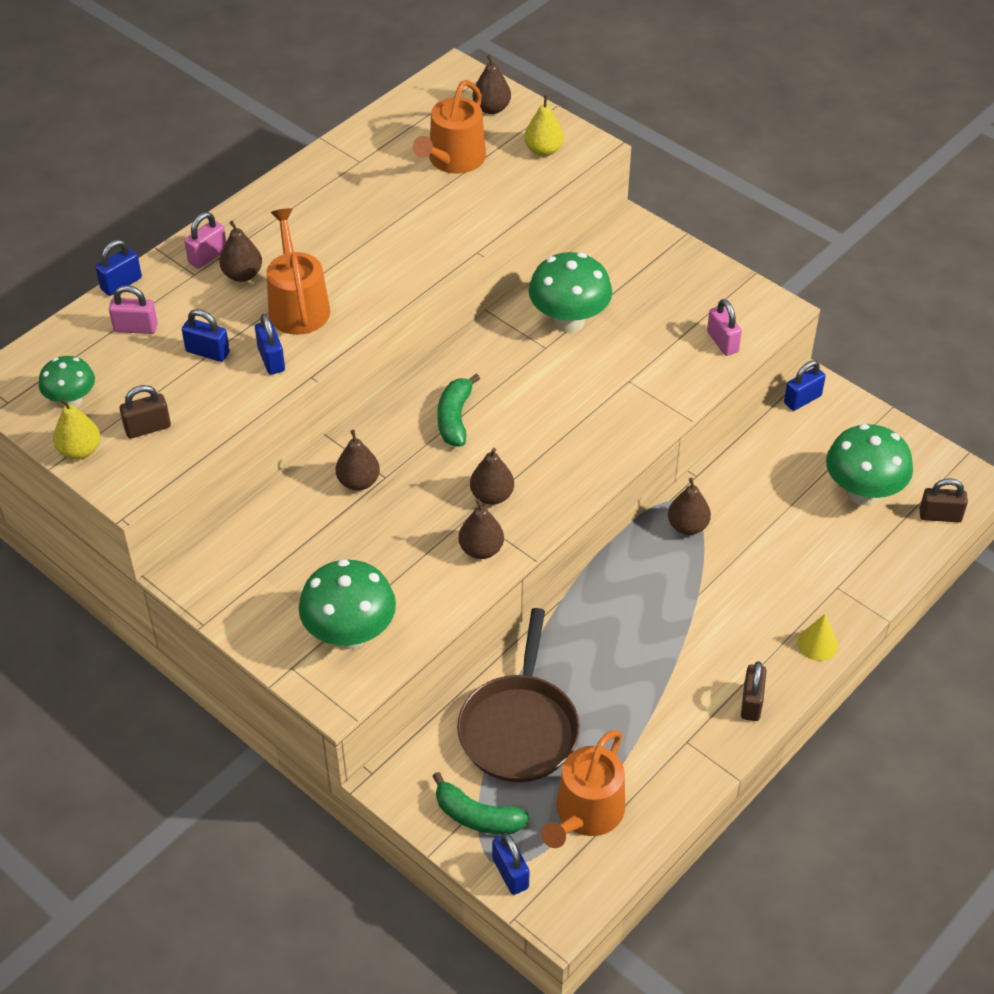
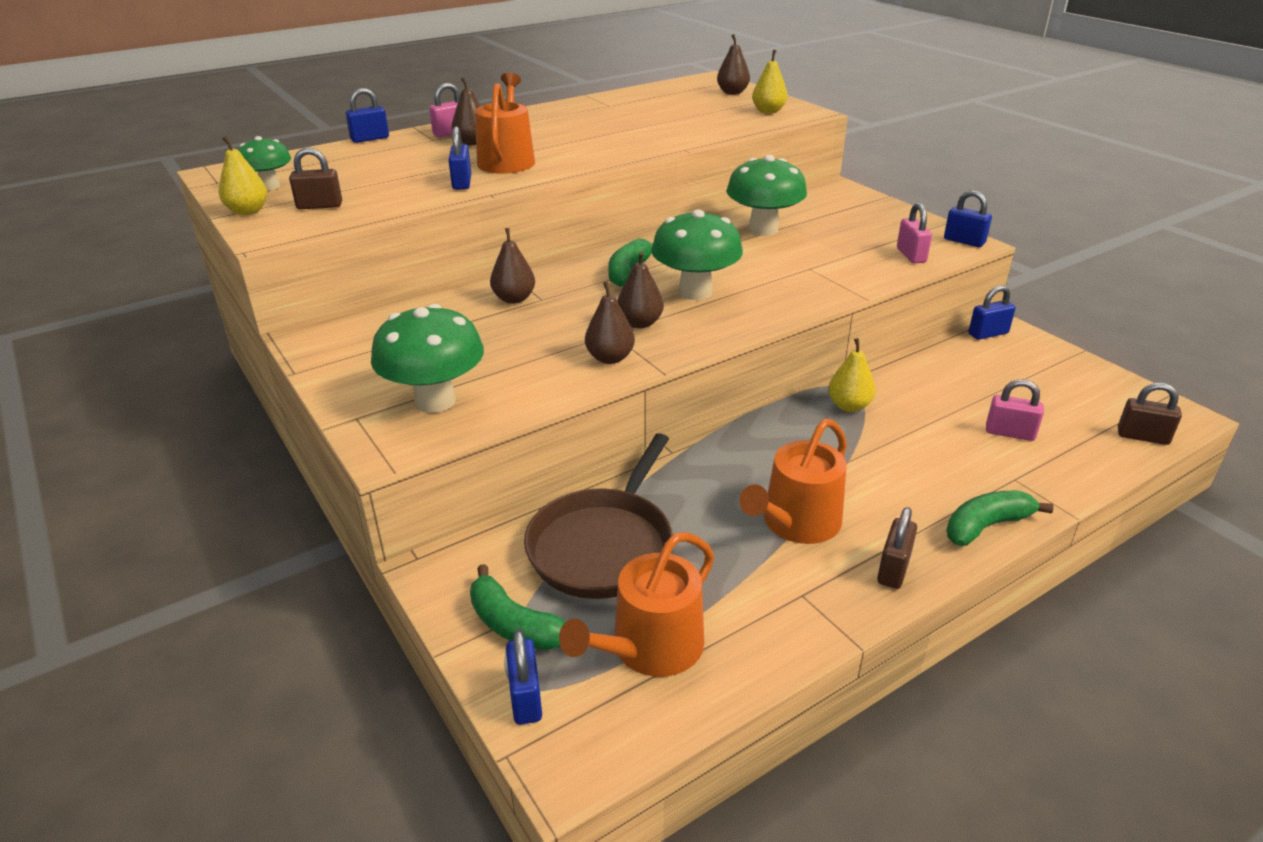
camera: 15 degrees right, 15 degrees down
(135, 328) = (361, 158): pink padlock -> pink padlock (1009, 433)
(207, 352) = (409, 174): blue padlock -> blue padlock (964, 241)
(453, 160) = (688, 110): orange watering can -> orange watering can (796, 523)
(687, 526) = (849, 406): brown pear -> yellow pear
(817, 644) = (986, 526): yellow cone -> green banana
(862, 492) = (1049, 406): green mushroom -> green mushroom (695, 292)

